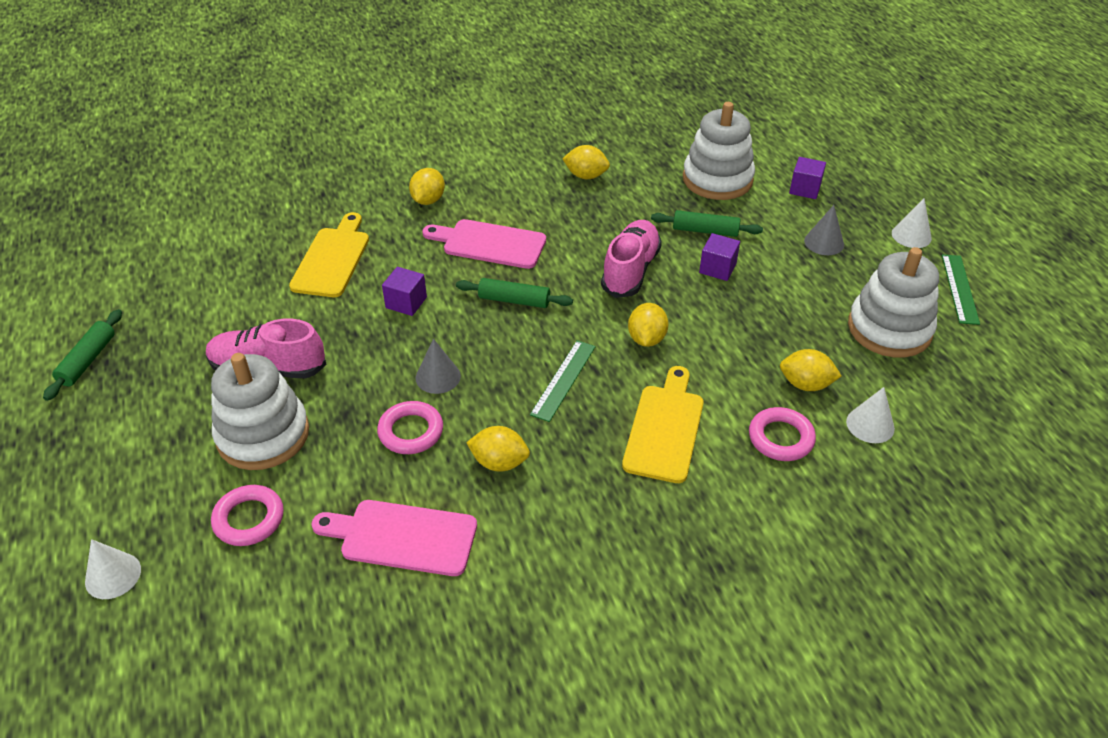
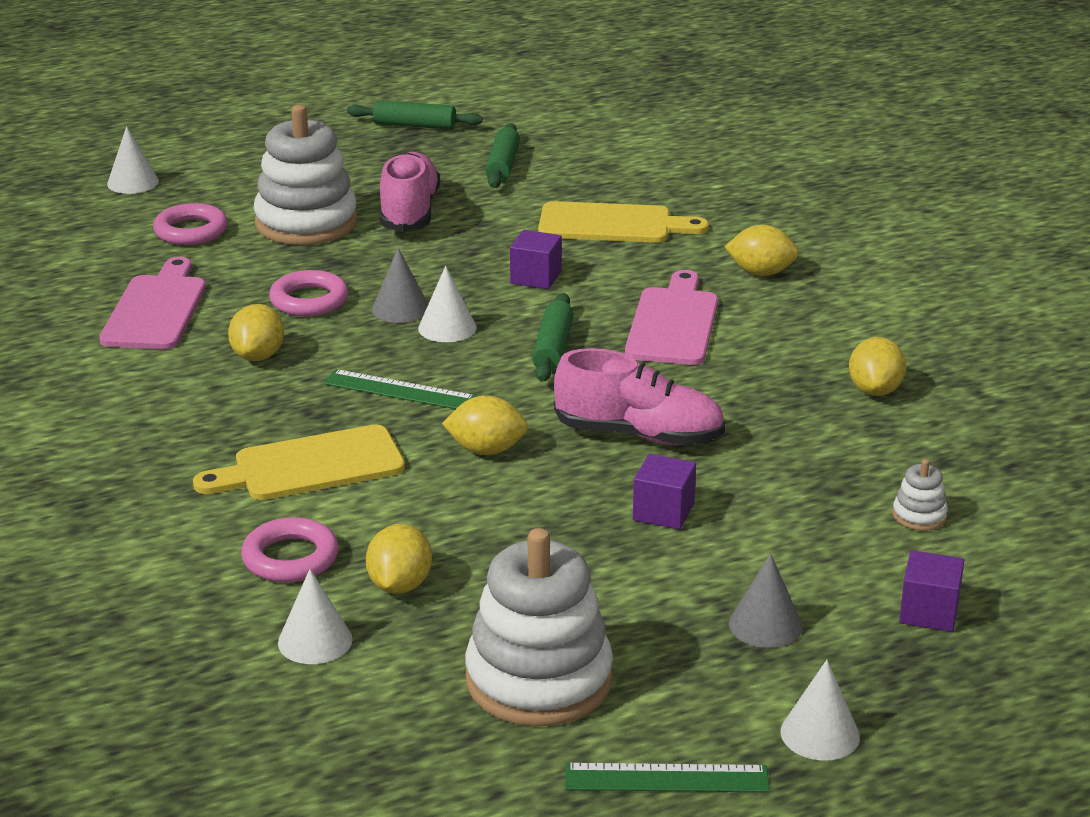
camera: 85 degrees right, 15 degrees down
(474, 352) = (447, 328): none -> white cone
(665, 428) = (310, 466): yellow cutting board -> yellow cutting board turned 150 degrees clockwise
(705, 231) = (760, 501): green rolling pin -> green rolling pin (502, 166)
(717, 179) = (919, 516): white stacking toy -> white stacking toy, size x0.41

